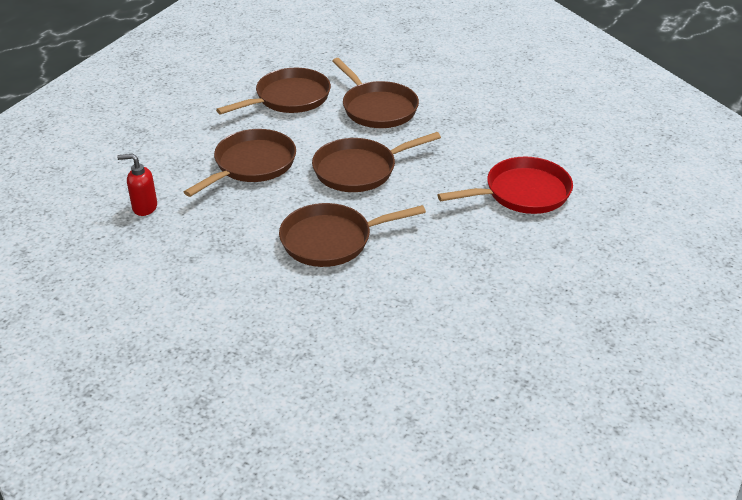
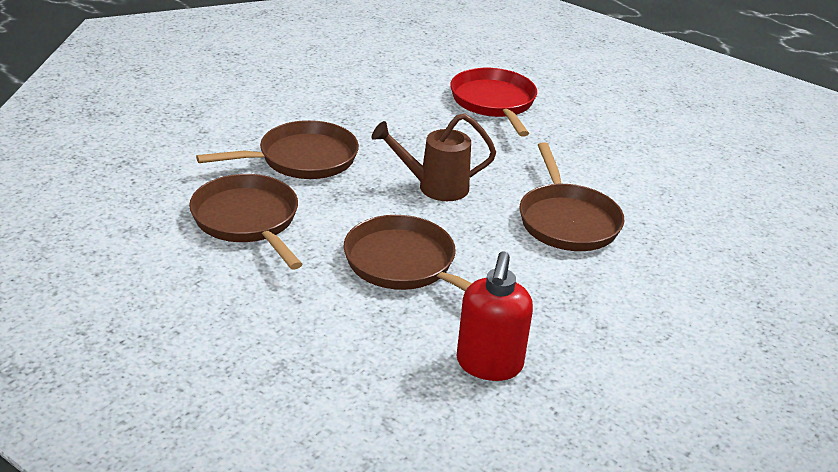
camera: 85 degrees left, 5 degrees down
(144, 207) = (489, 365): red soap dispenser -> red soap dispenser, size x1.53
(359, 170) = (434, 187): brown pan -> brown watering can

